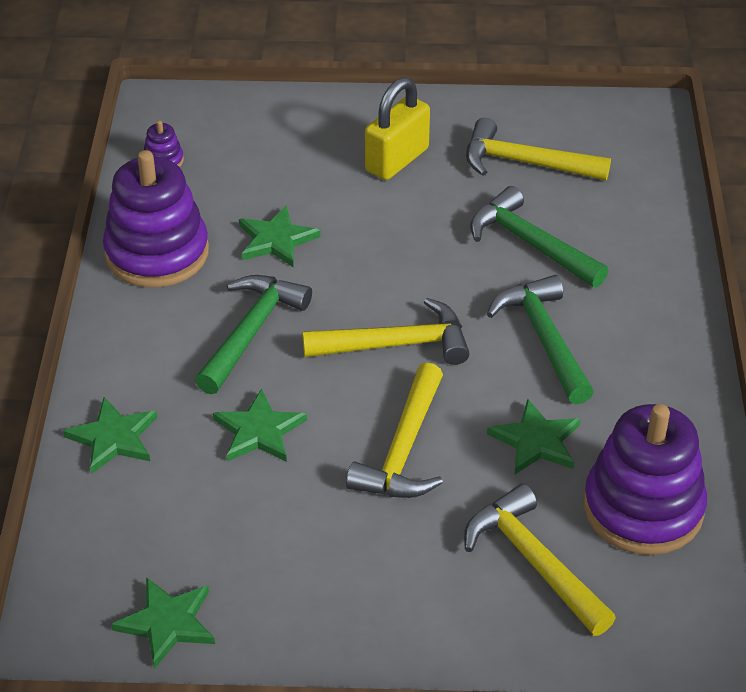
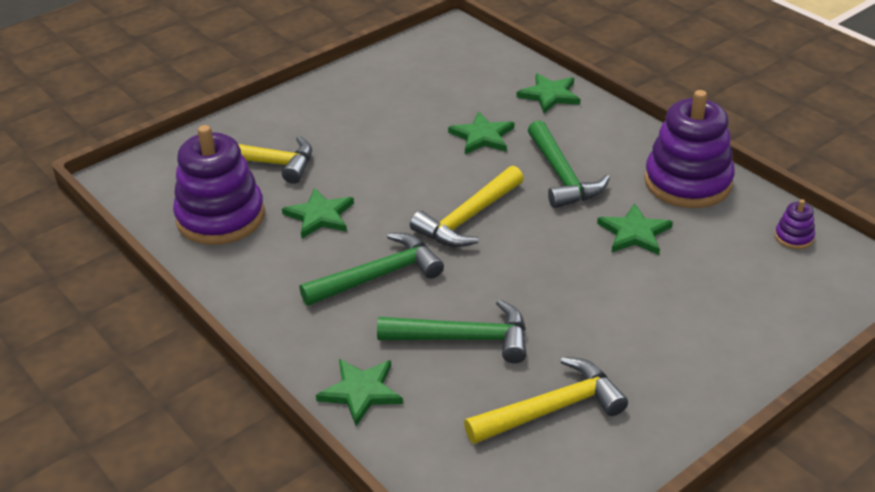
camera: 140 degrees right, 5 degrees down
(167, 623) = (414, 56): green star -> green star (361, 392)
(397, 160) = (649, 344): yellow padlock -> none
(404, 449) = (392, 171): yellow hammer -> none
(544, 339) = (378, 276): green hammer -> green hammer turned 60 degrees counterclockwise

